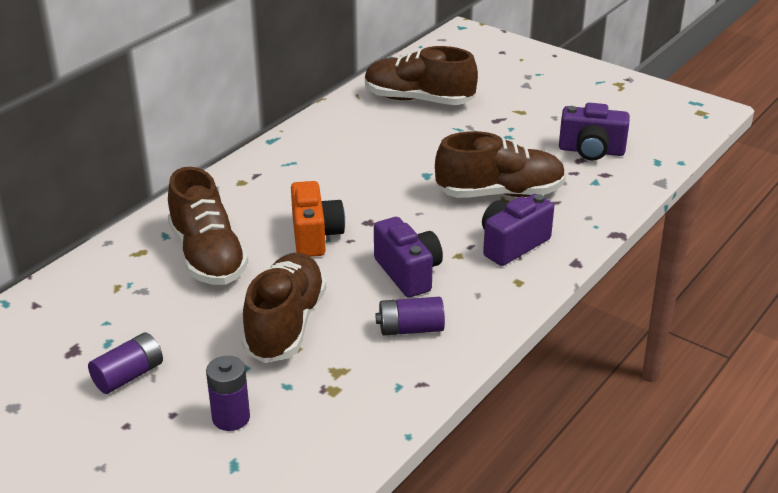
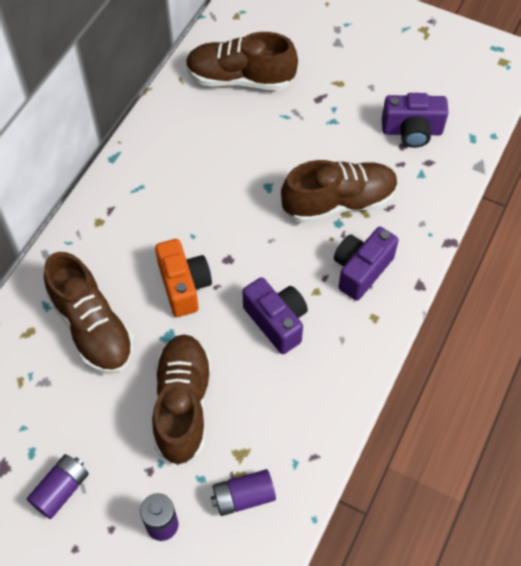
camera: 10 degrees left, 25 degrees up
(410, 329) = (292, 392): purple battery -> purple battery (243, 497)

